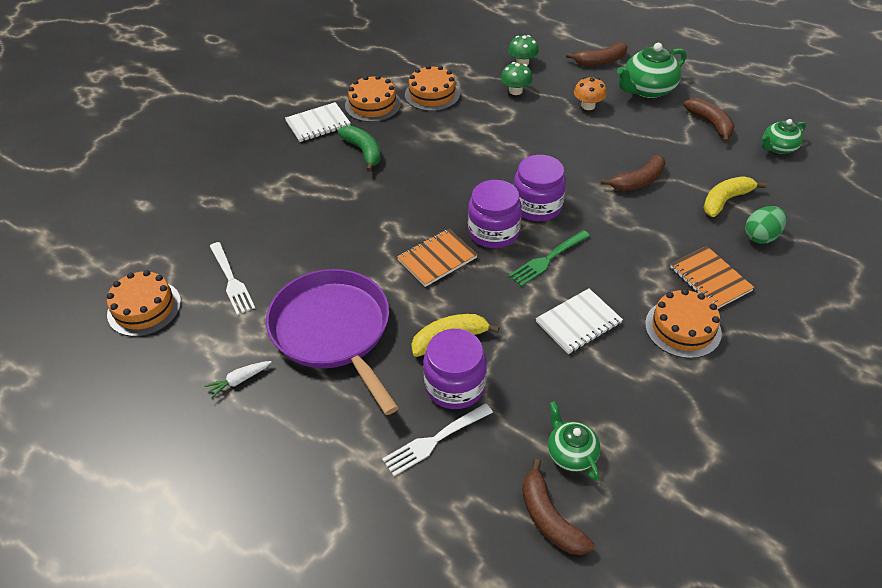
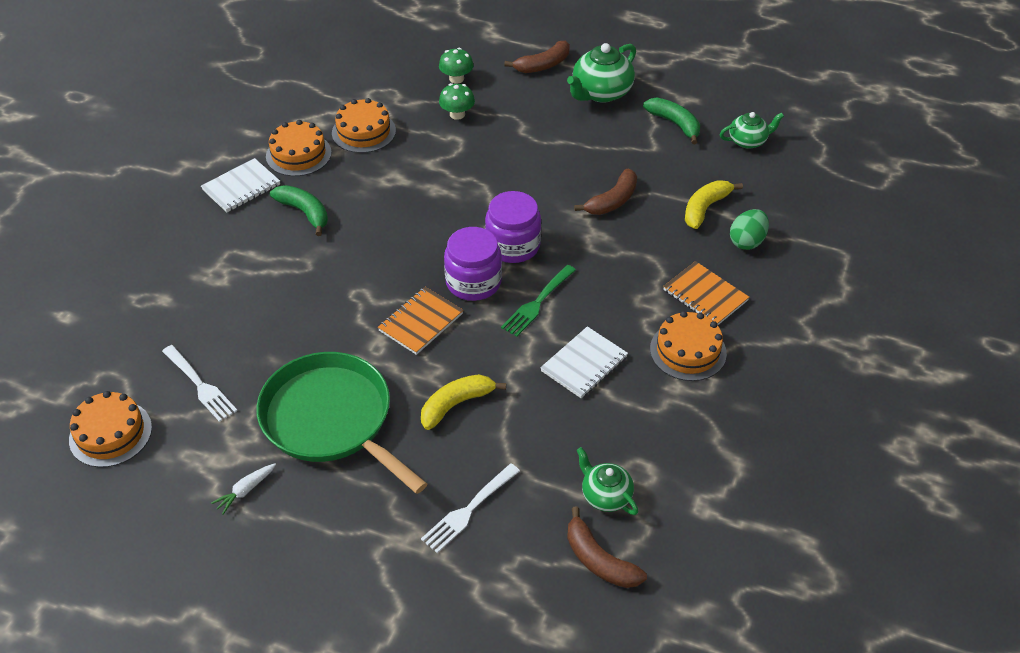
camera: 15 degrees left, 0 degrees up
(333, 331) = (331, 420): purple pan -> green pan
(455, 385) = (474, 452): purple jar -> none
(588, 106) = (541, 121): orange mushroom -> none
(710, 124) = (675, 124): brown banana -> green banana
(778, 148) = (748, 141): green teapot -> green teapot turned 150 degrees counterclockwise

